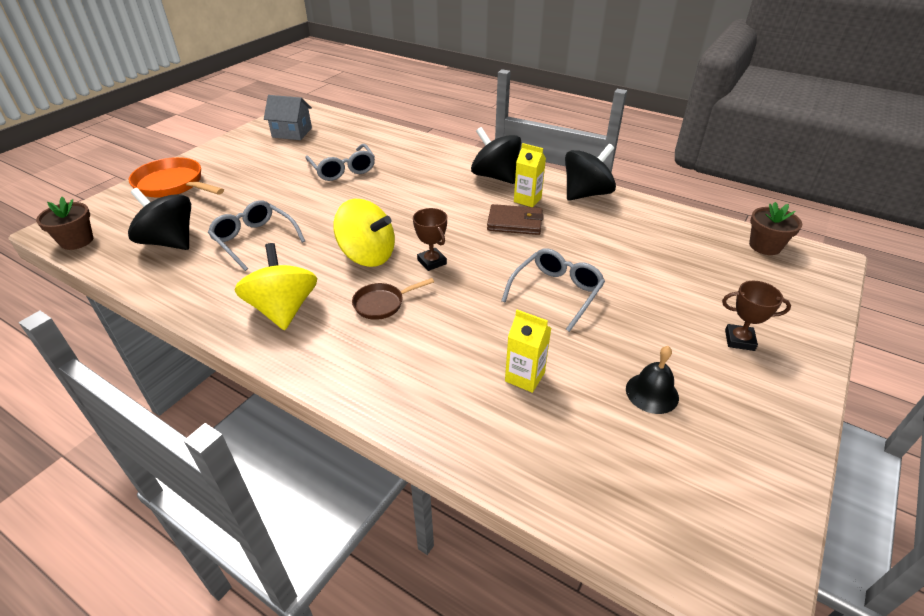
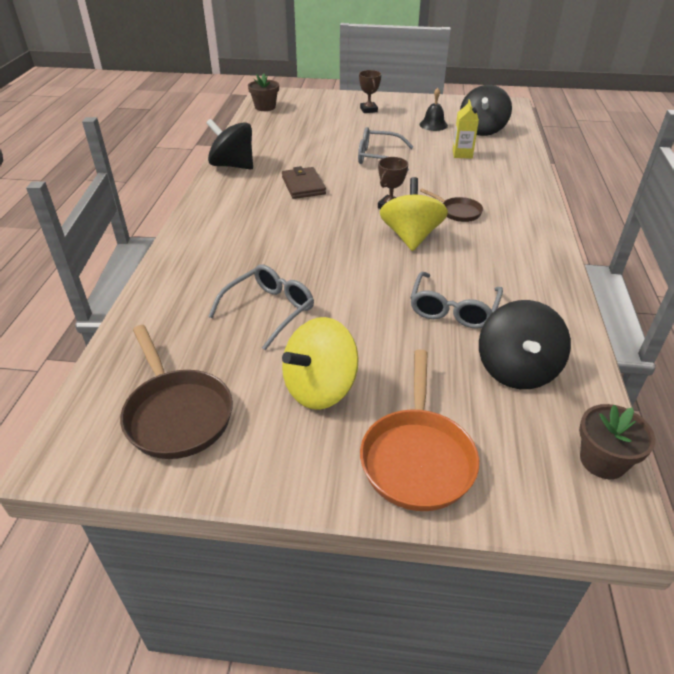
camera: 115 degrees left, 0 degrees up
(283, 309) = (512, 250): yellow spinning top -> yellow spinning top (320, 388)
(292, 133) = (177, 414): grey house -> brown pan
(495, 176) = (226, 210): black spinning top -> black spinning top (482, 130)
(527, 200) = (261, 187): yellow carton -> none

